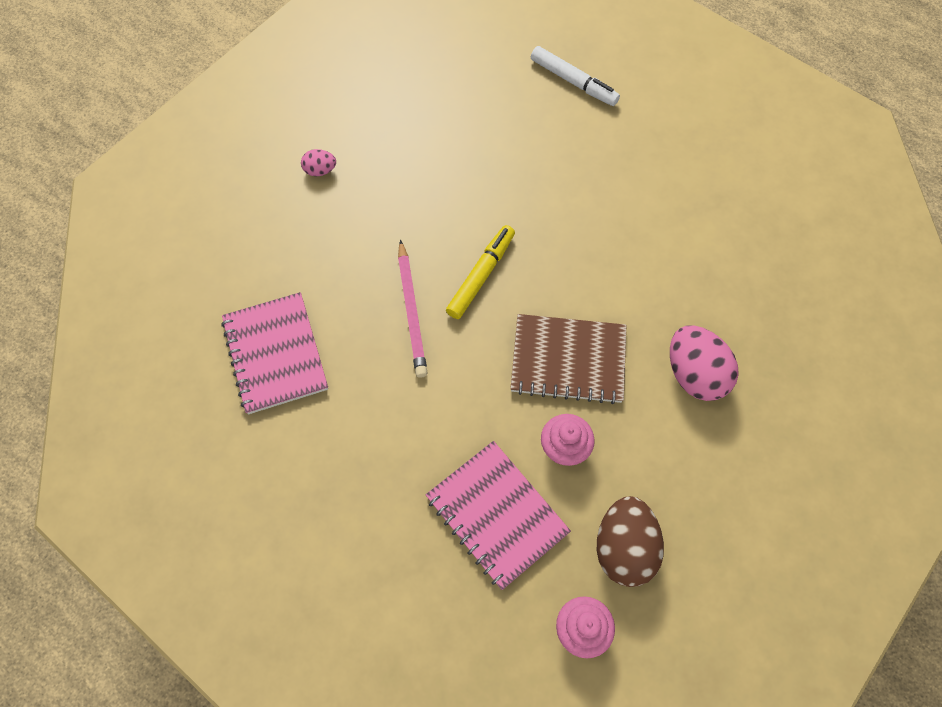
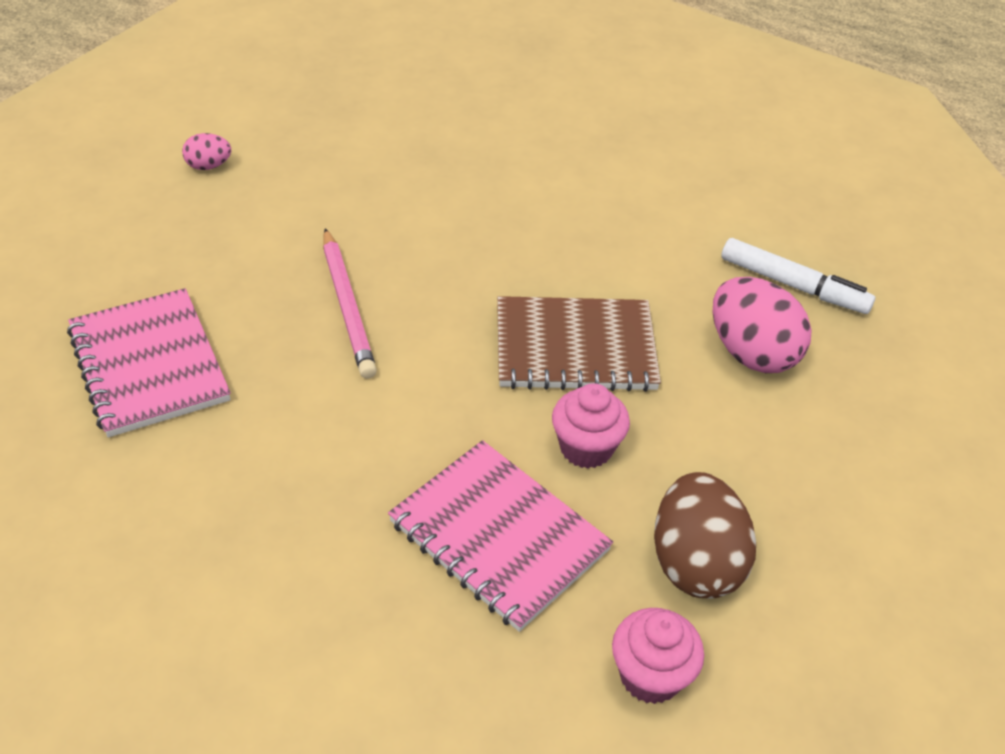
camera: 10 degrees left, 20 degrees down
(481, 276) = (441, 264): yellow marker -> none
(573, 82) = (535, 72): white marker -> white marker (793, 285)

